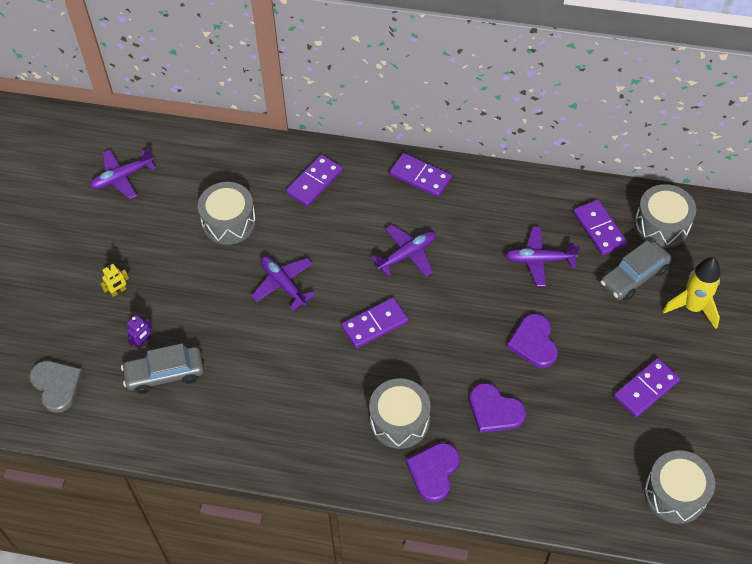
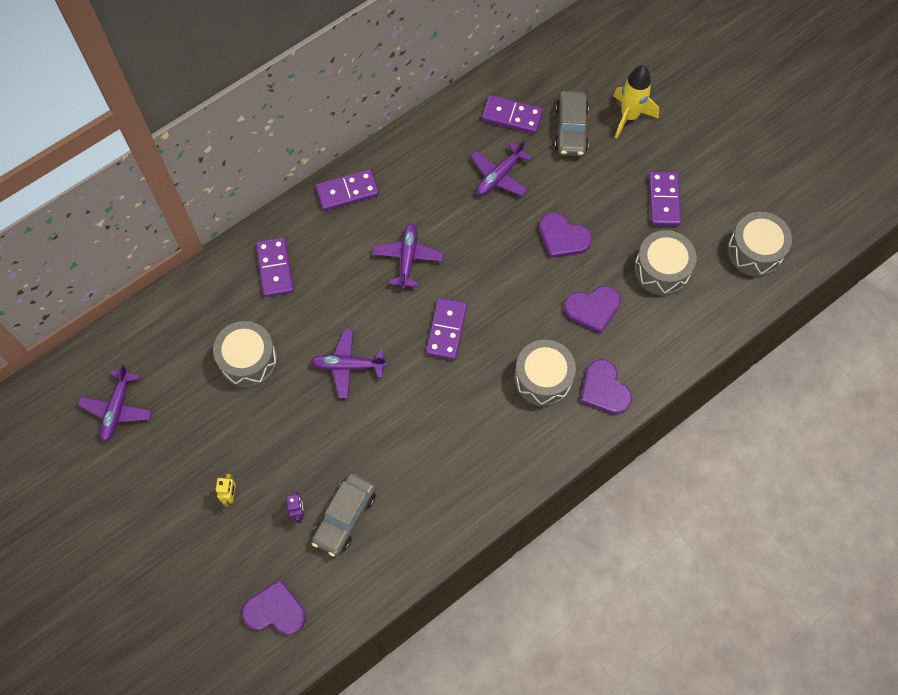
camera: 50 degrees left, 10 degrees up
(56, 385) = (275, 610): grey heart -> purple heart
(661, 225) = (547, 76): grey drum -> grey drum (661, 270)

